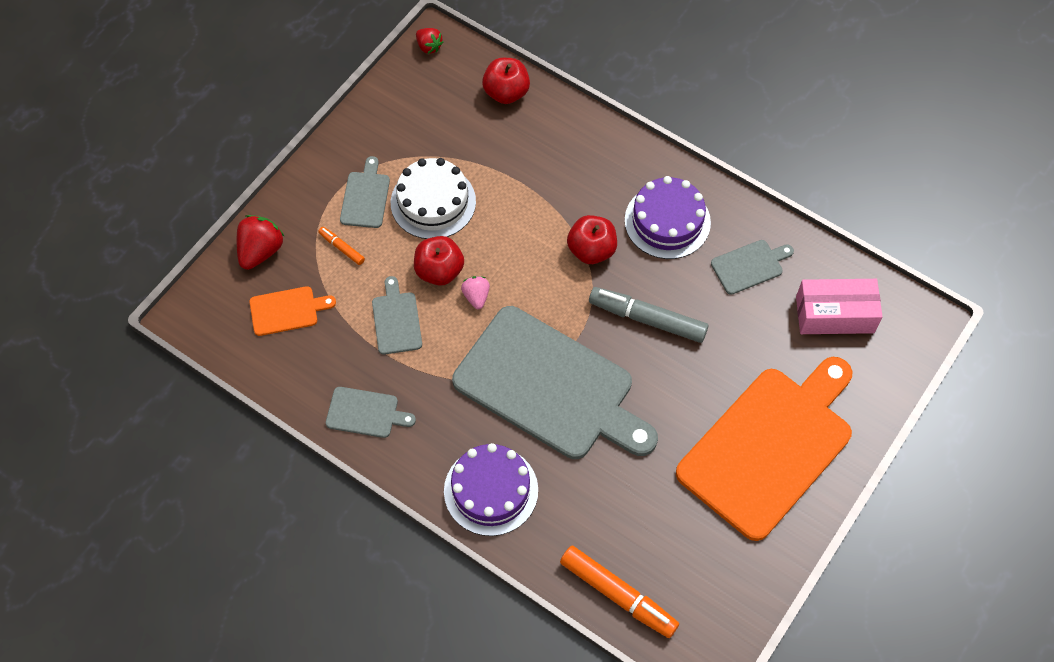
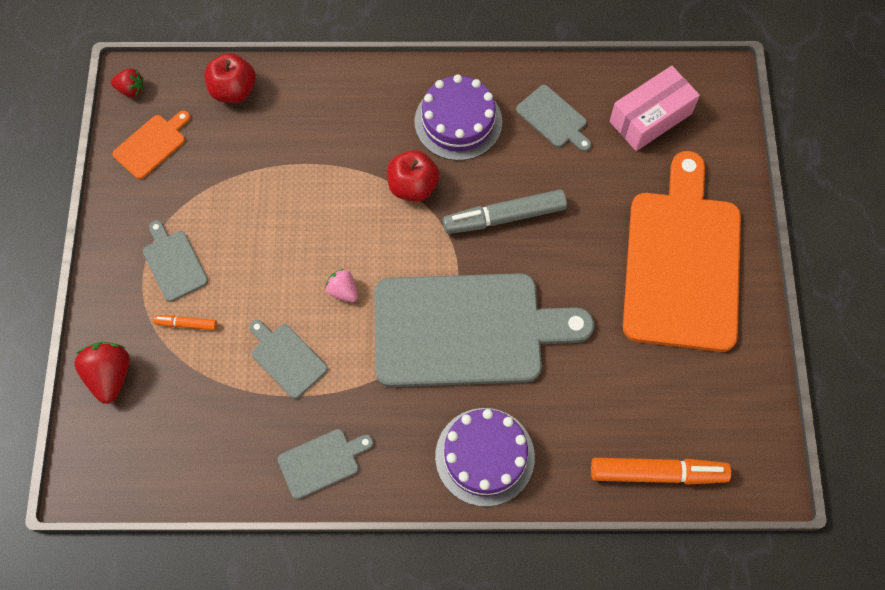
camera: 35 degrees left, 5 degrees up
(287, 310) = (178, 415): orange cutting board -> orange cutting board (152, 145)
(433, 202) = (240, 229): white cake -> none
(439, 271) = (293, 289): red apple -> none
(749, 266) = (553, 118): grey cutting board -> grey cutting board turned 105 degrees clockwise

